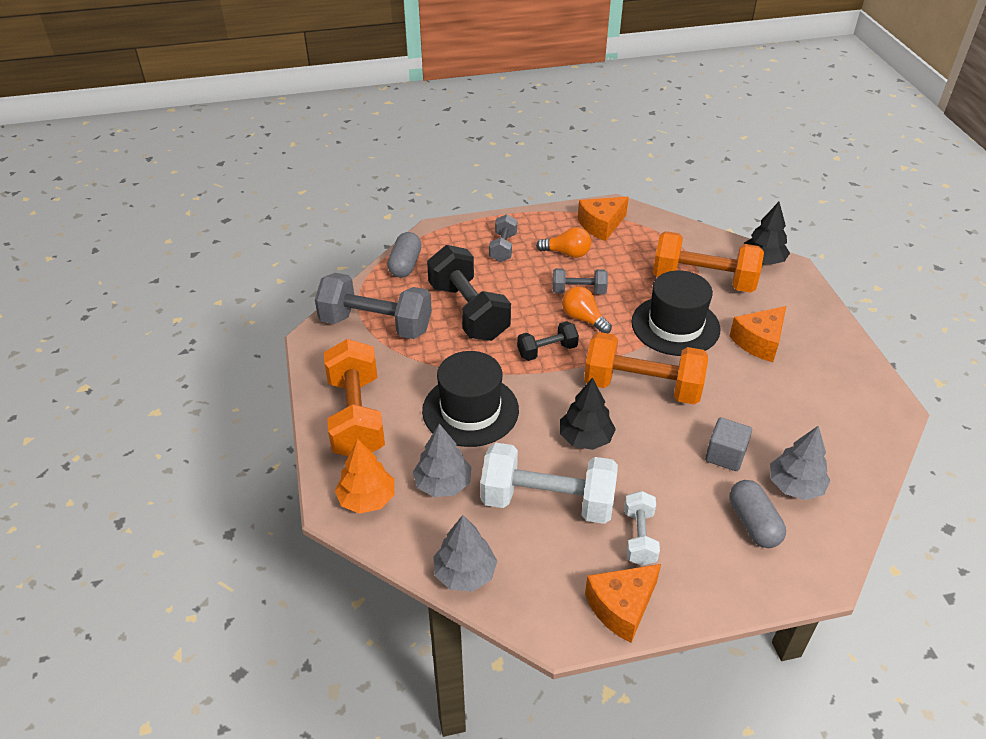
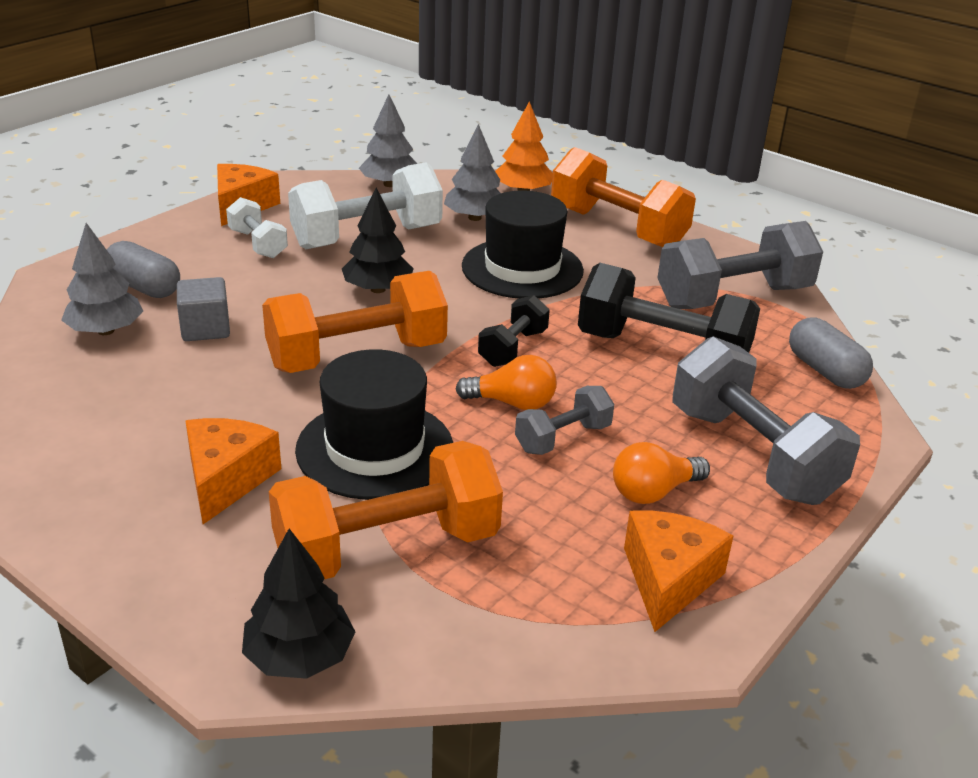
camera: 140 degrees right, 10 degrees down
(503, 248) = (752, 455): grey dumbbell -> grey dumbbell, size x1.91

